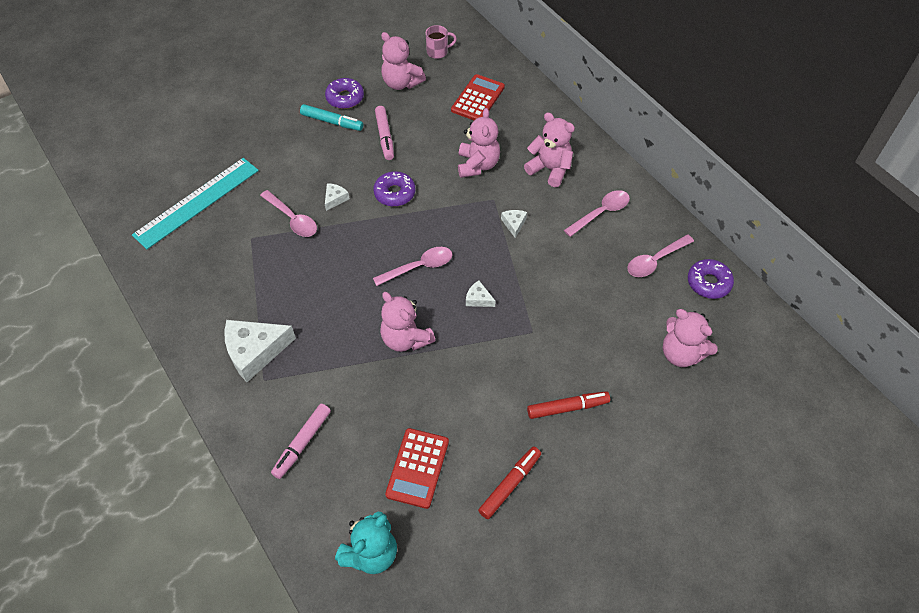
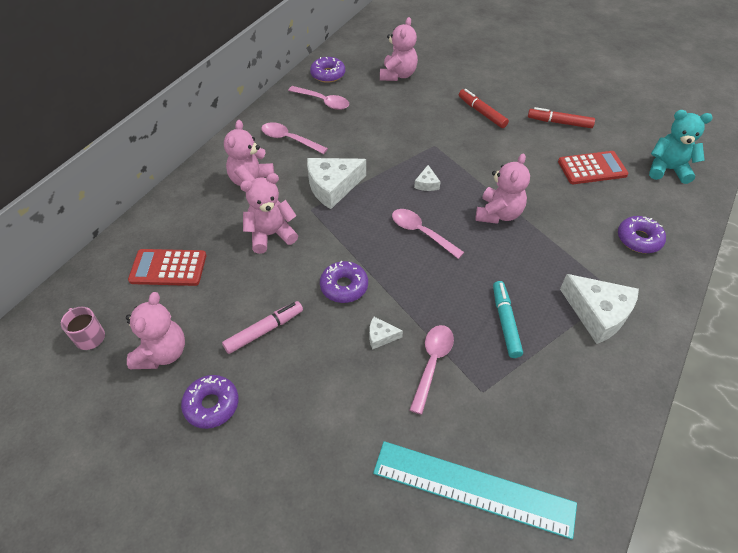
camera: 115 degrees left, 5 degrees down
(302, 443) = (639, 239): pink marker -> purple donut
(332, 122) = (262, 399): turquoise marker -> turquoise marker (505, 322)
(514, 224) = (332, 187): white cheese -> white cheese, size x2.15

